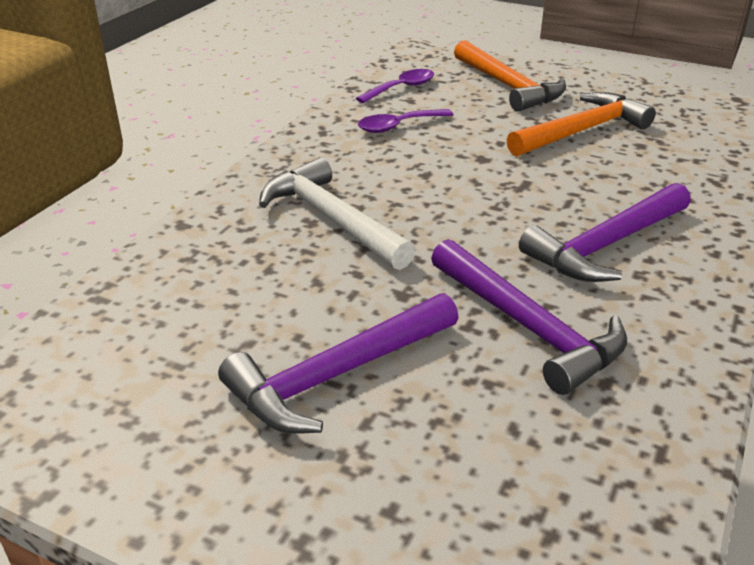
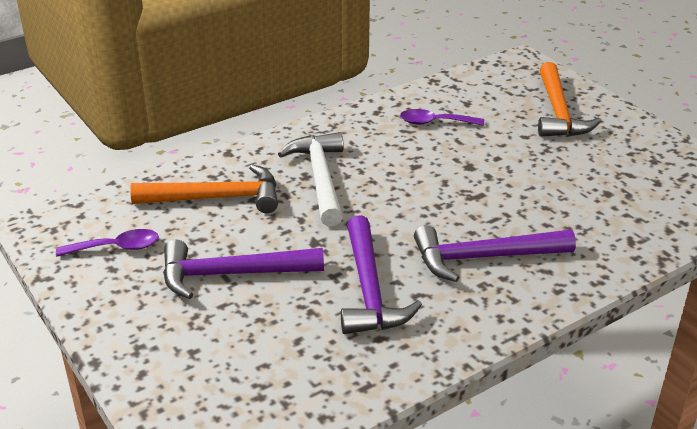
camera: 30 degrees right, 0 degrees up
(401, 88) = (471, 91): purple spoon -> purple spoon (116, 248)
(581, 131) = (572, 167): orange hammer -> orange hammer (216, 198)

